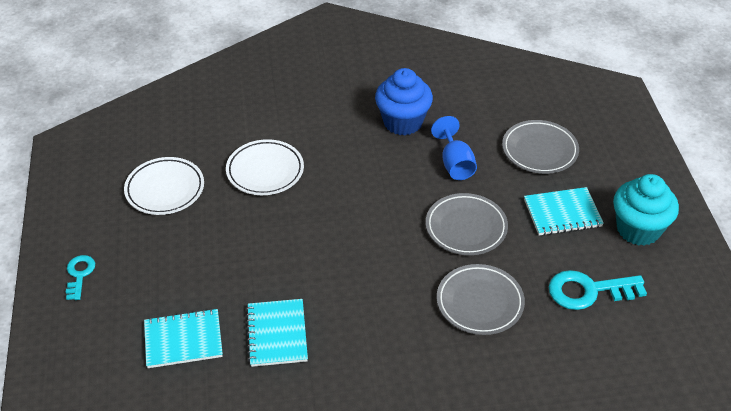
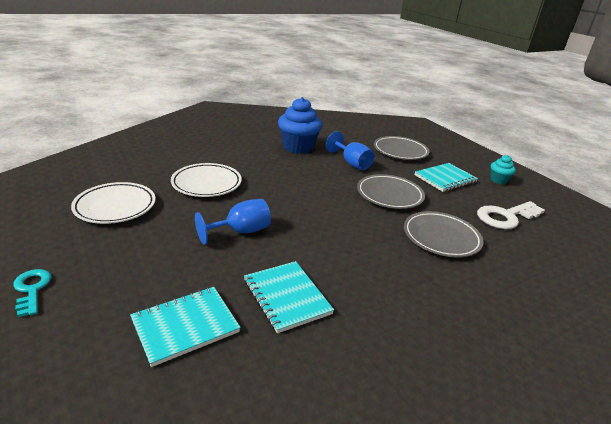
camera: 25 degrees left, 15 degrees down
(271, 248) = (241, 231): none -> blue goblet
(589, 291) = (506, 217): turquoise key -> white key
(638, 229) = (498, 180): turquoise cupcake -> turquoise cupcake, size x0.51

